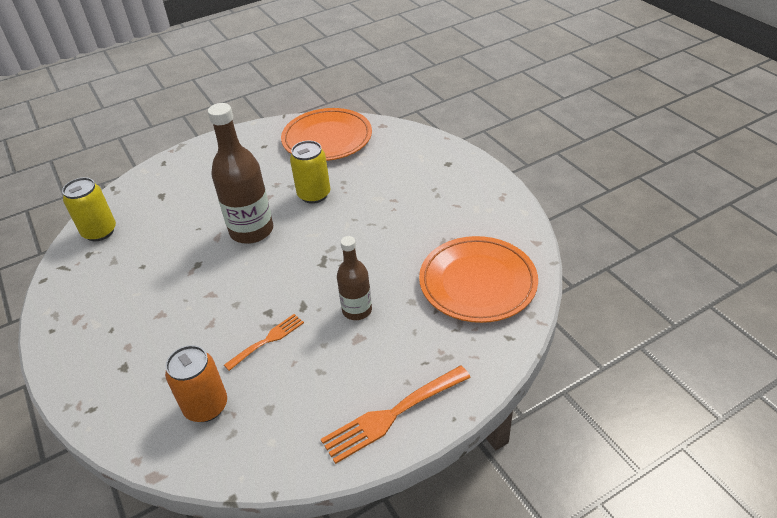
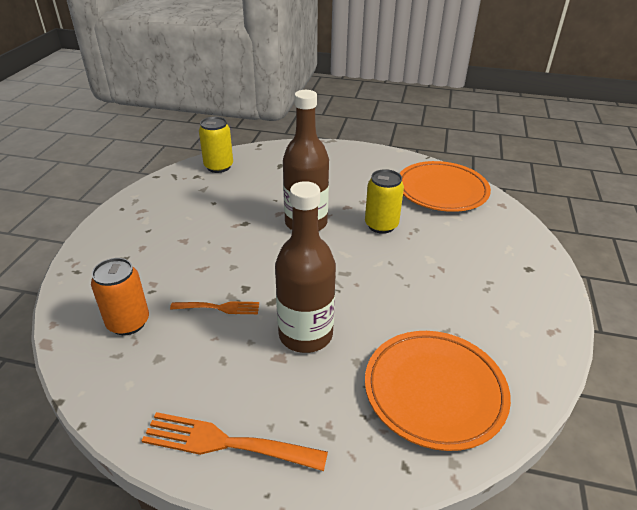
camera: 40 degrees right, 5 degrees down
(357, 310) = (305, 334): brown bottle -> brown bottle, size x1.69

